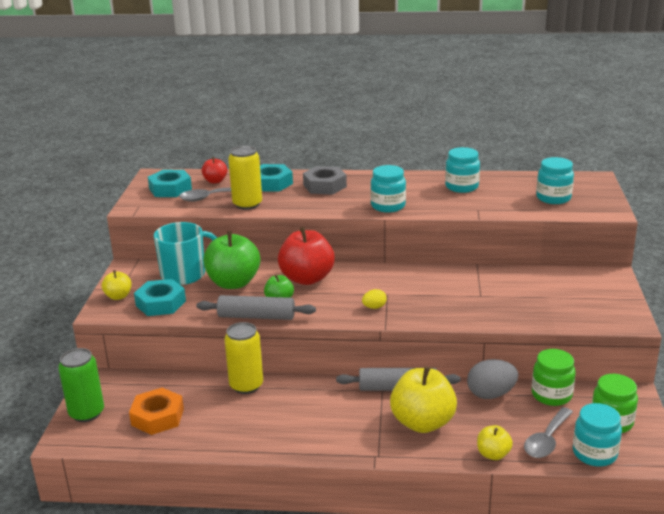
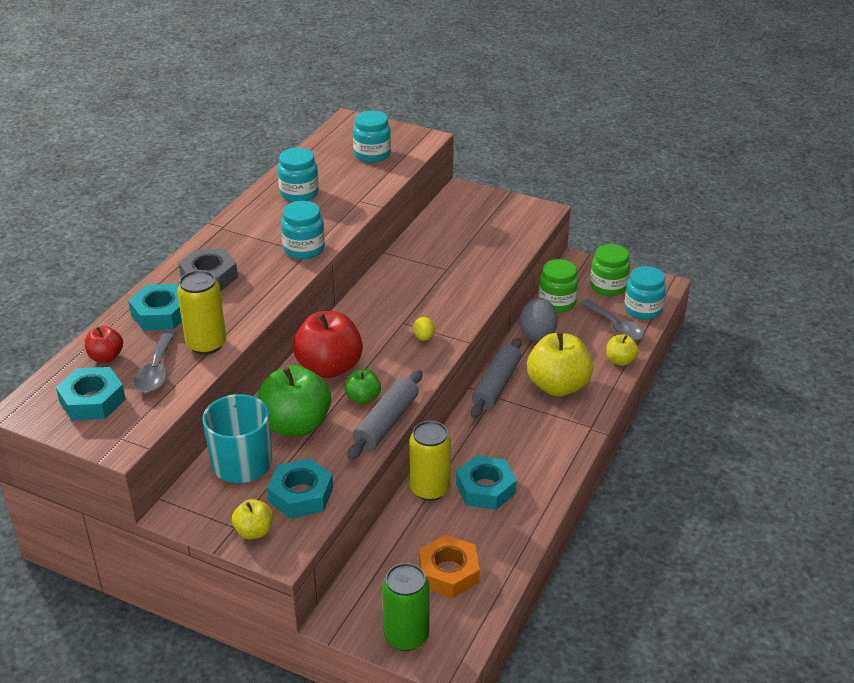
camera: 70 degrees left, 10 degrees up
(261, 413) = (485, 488): none -> turquoise nut

